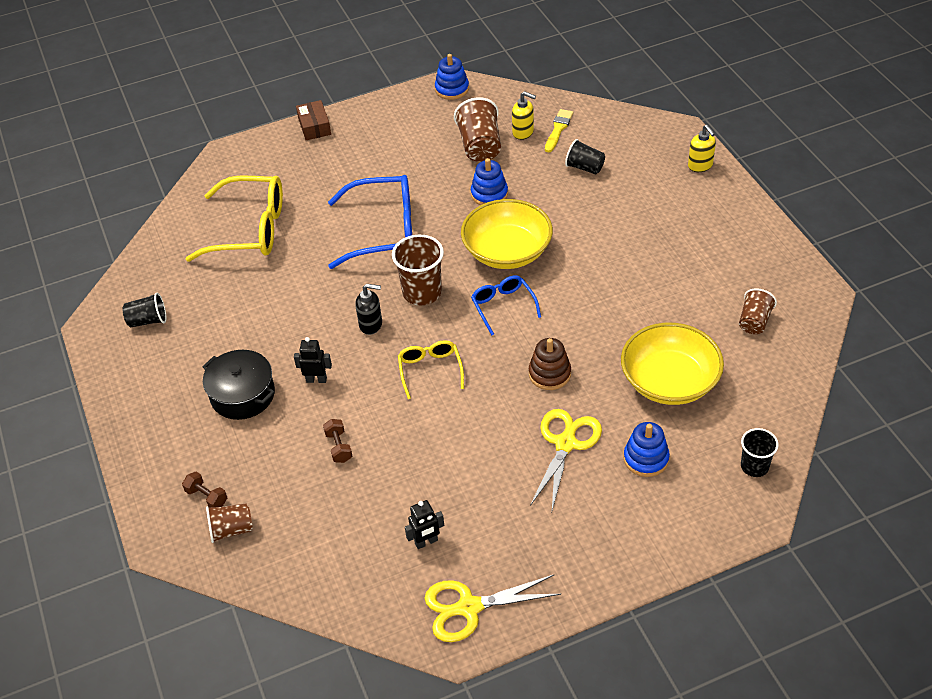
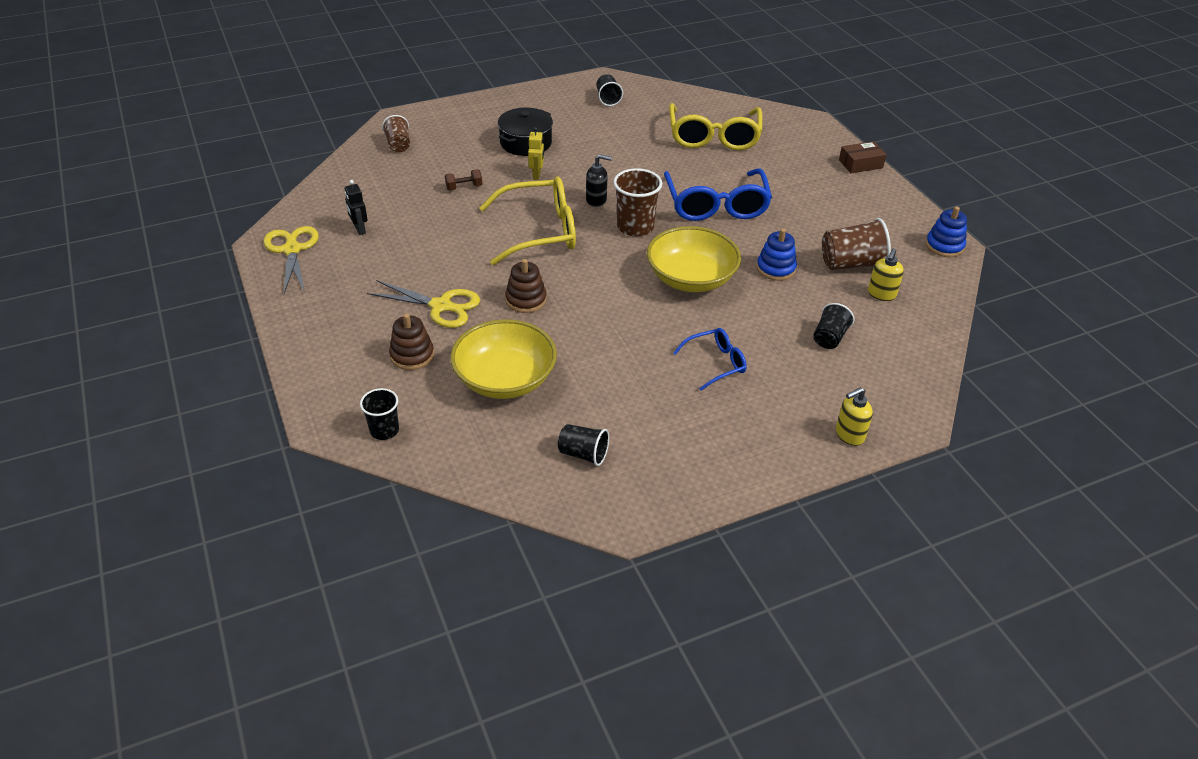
camera: 85 degrees right, 5 degrees down
(207, 497) = (430, 133): brown dumbbell -> none
(316, 379) = (537, 175): black robot -> yellow robot
(371, 324) = (596, 200): black soap dispenser -> black soap dispenser turned 90 degrees counterclockwise
(430, 370) = (539, 231): yellow glasses -> yellow glasses, size x1.88
(503, 306) = (615, 274): blue glasses -> blue glasses (715, 363)
(558, 129) = (893, 320): yellow brush -> none
(646, 459) = (412, 355): blue stacking toy -> brown stacking toy
(754, 321) = (583, 454): brown cup -> black cup

